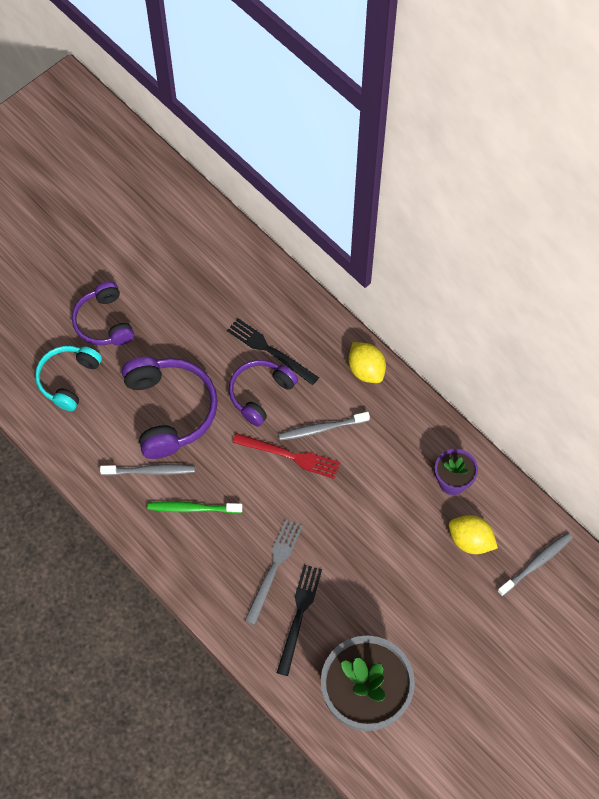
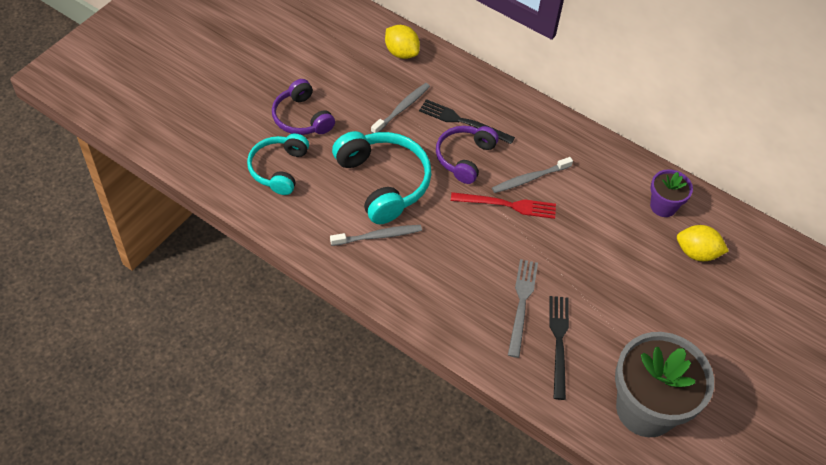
camera: 15 degrees left, 10 degrees down
(170, 410) = (383, 182): purple headphones -> turquoise headphones
(192, 508) = (428, 262): green toothbrush -> none
(366, 370) = (555, 126): yellow lemon -> yellow lemon (401, 52)
(536, 563) = (763, 263): grey toothbrush -> grey toothbrush (402, 108)

